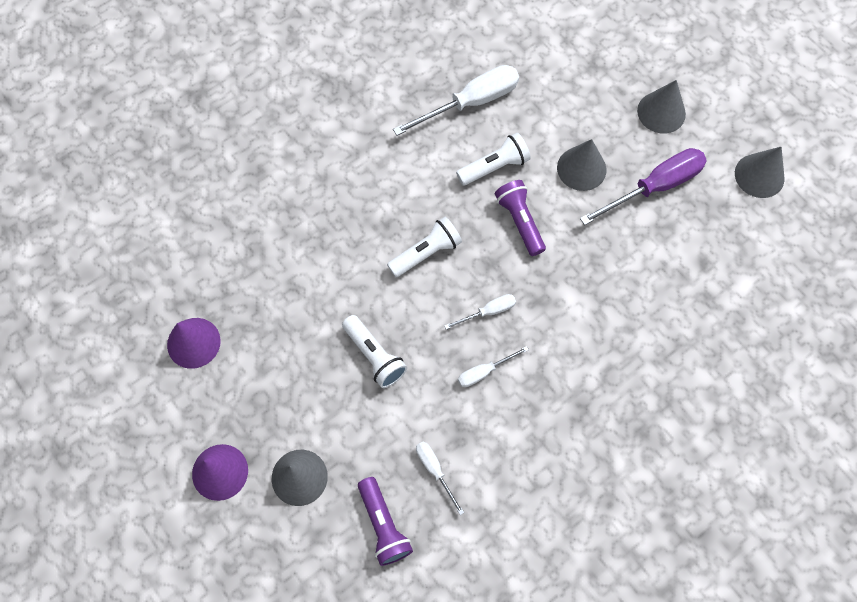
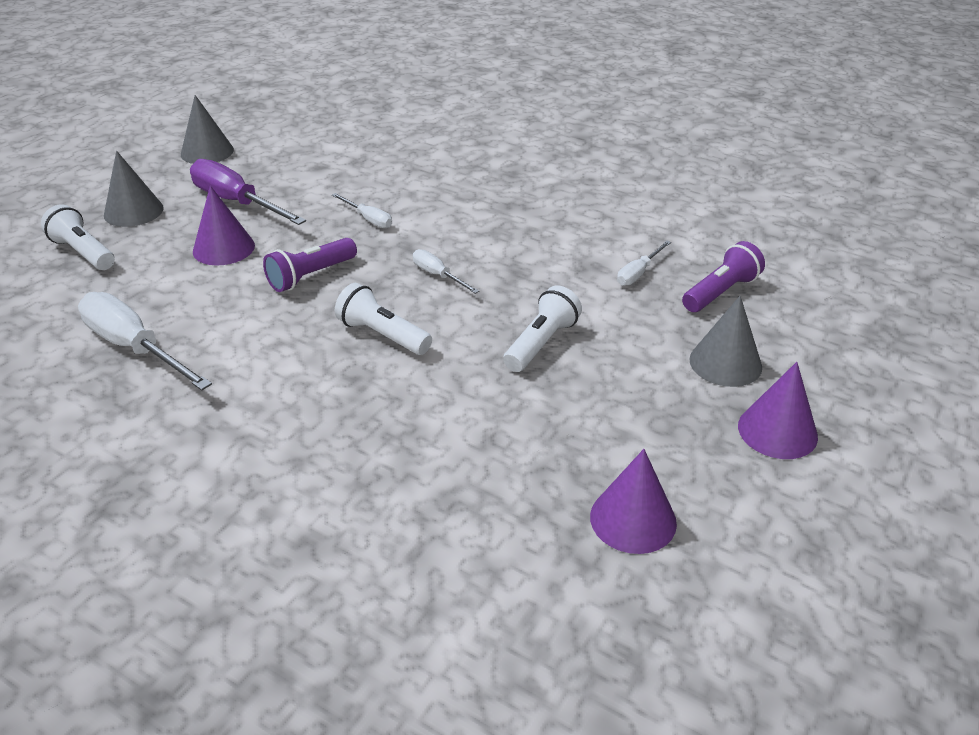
camera: 110 degrees left, 30 degrees down
(484, 371) = (510, 264): white screwdriver -> white screwdriver (368, 219)
(494, 167) = (237, 308): white flashlight -> white flashlight (83, 252)
(581, 168) = (223, 248): grey cone -> purple cone

